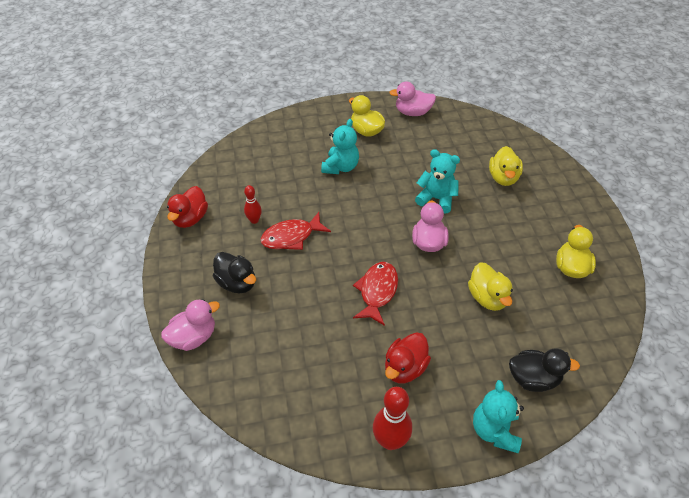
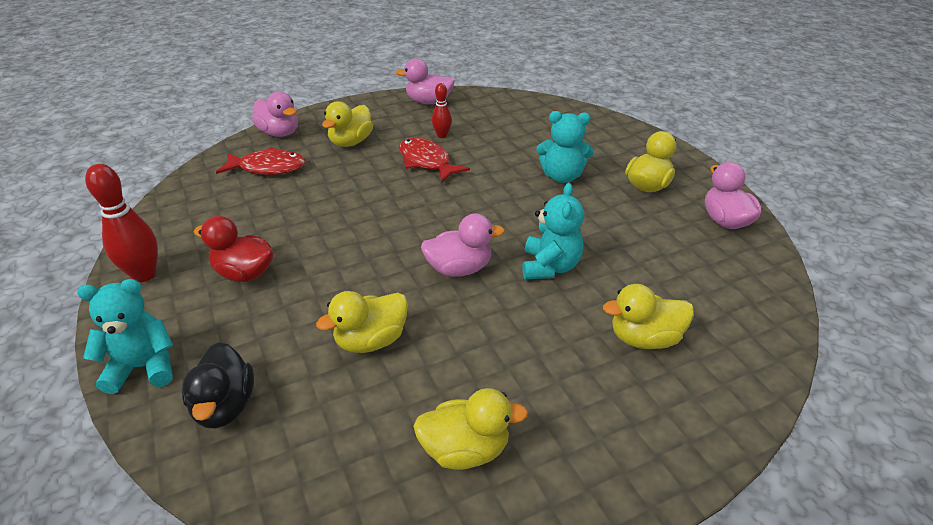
camera: 75 degrees right, 10 degrees down
(190, 218) = (428, 102): red duck -> pink duck
(237, 283) = (351, 142): black duck -> yellow duck
(377, 291) = (360, 235): red fish -> red fish (268, 168)

